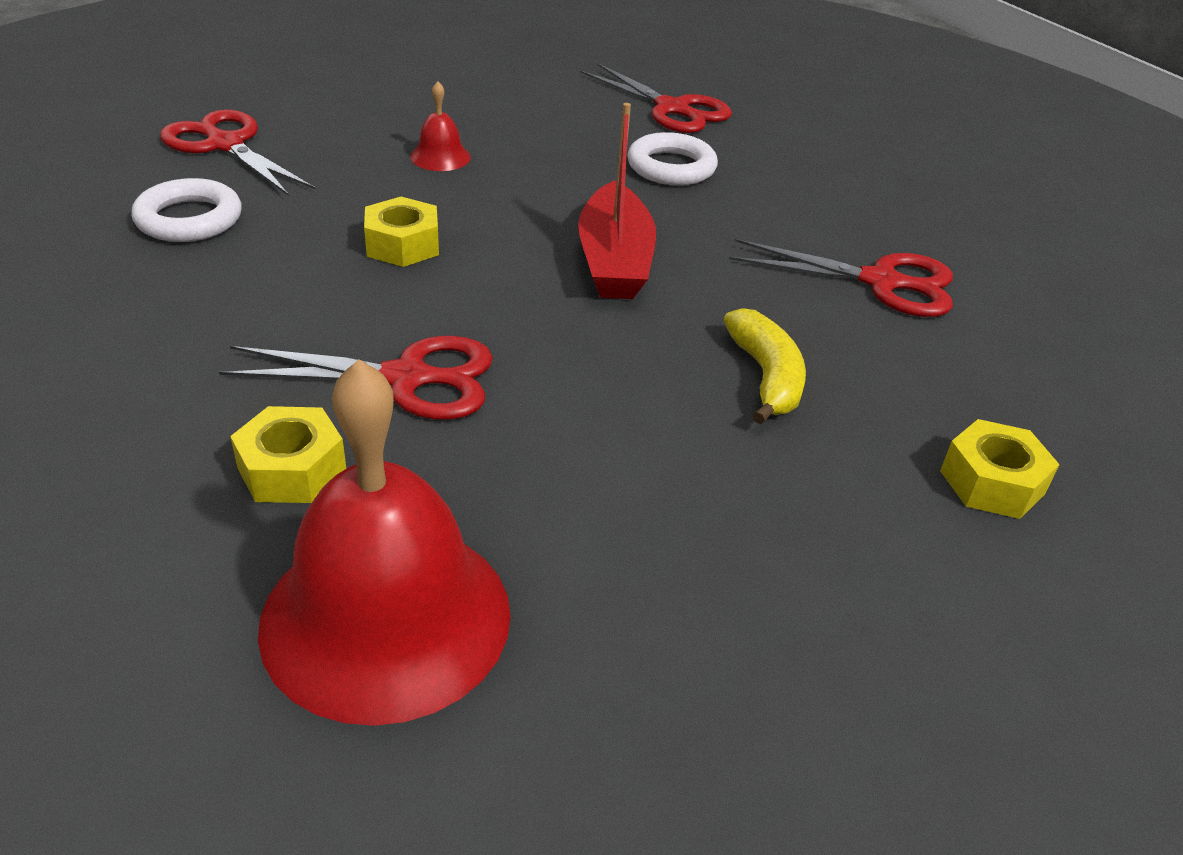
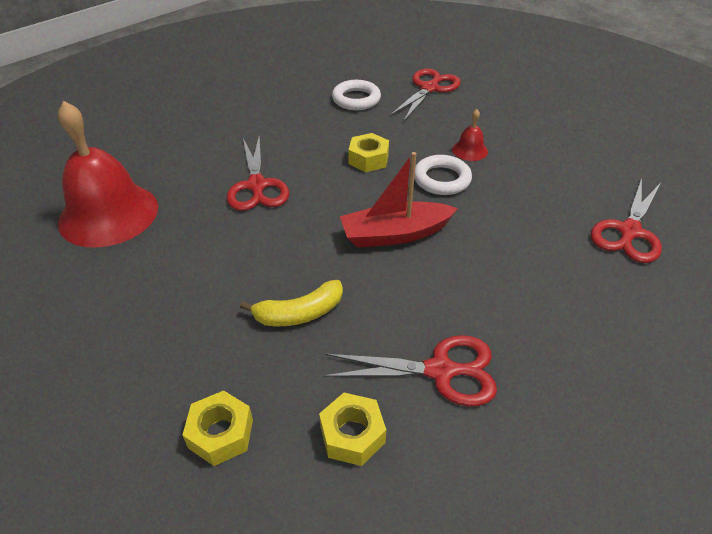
camera: 80 degrees right, 5 degrees up
(292, 469) = (189, 171): yellow nut -> yellow nut (352, 435)
(671, 167) = (534, 242): white ring -> white ring (441, 179)
(881, 282) = (441, 371): red scissors -> red scissors turned 90 degrees counterclockwise

